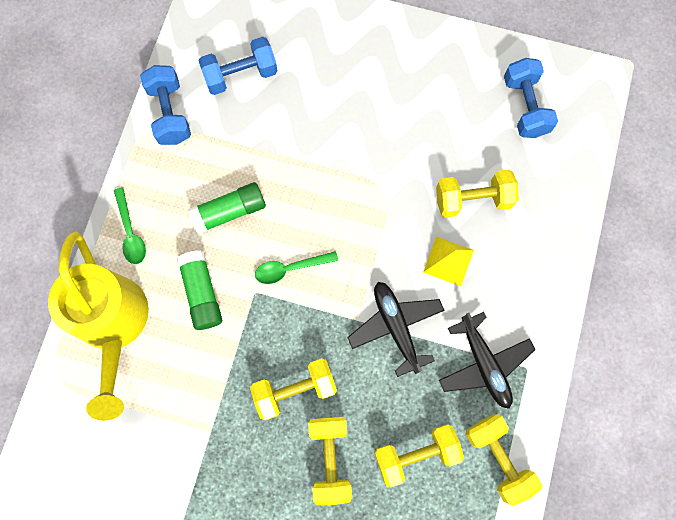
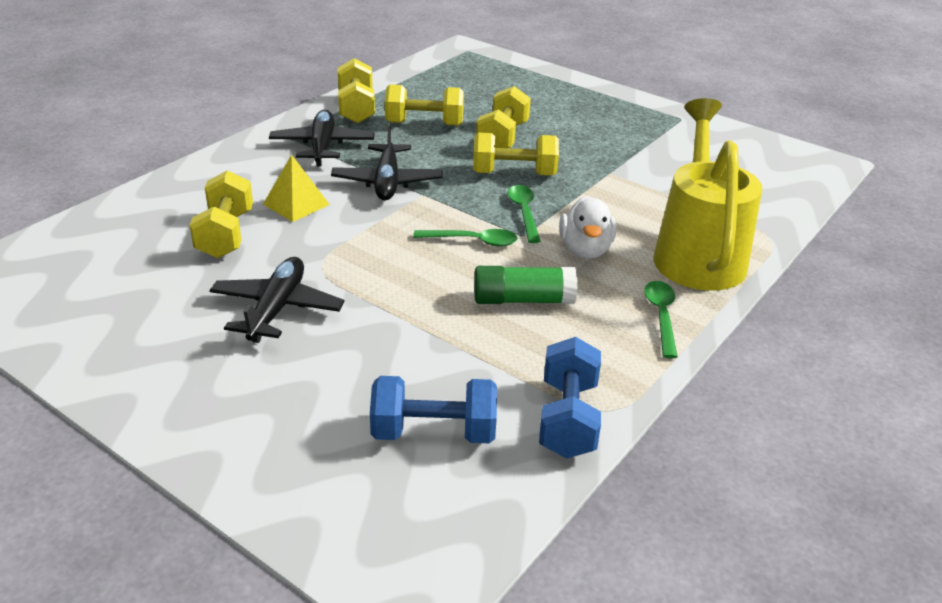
camera: 160 degrees left, 40 degrees down
(202, 293) = (585, 250): green glue stick -> white duck
(265, 327) = (524, 213): none -> green spoon
(385, 137) = (277, 309): none -> black plane
(473, 200) = (226, 234): yellow dumbbell -> yellow dumbbell turned 75 degrees clockwise
(525, 106) = (77, 285): blue dumbbell -> none

